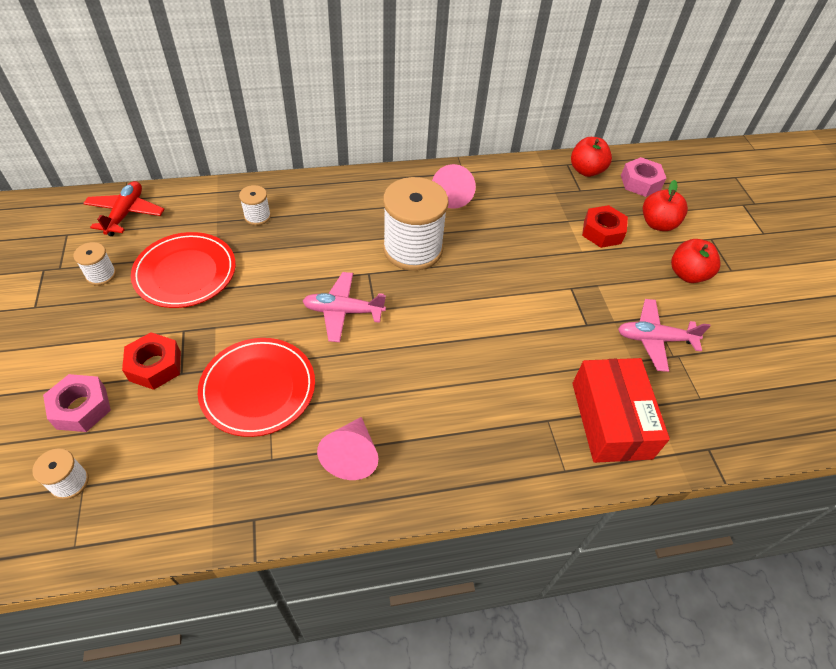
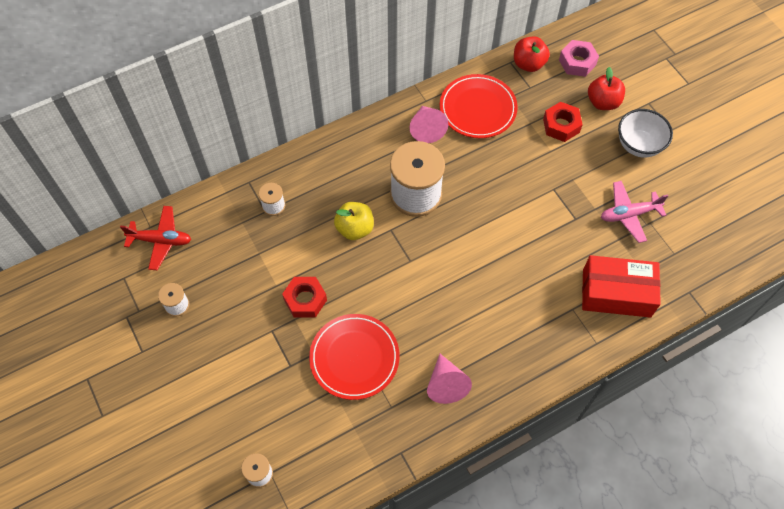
camera: 15 degrees left, 10 degrees up
(81, 408) = (233, 418): pink nut -> none
(126, 213) = (161, 240): red plane -> red plane turned 105 degrees clockwise
(155, 366) = (267, 367): red nut -> red nut (305, 300)
(185, 273) = (244, 280): red plate -> red plate (478, 108)
(330, 261) = (355, 228): none -> yellow apple
(343, 311) = (386, 271): pink plane -> none
(611, 420) = (616, 293): red box -> red box turned 60 degrees counterclockwise
(687, 274) = (638, 145): red apple -> white bowl

